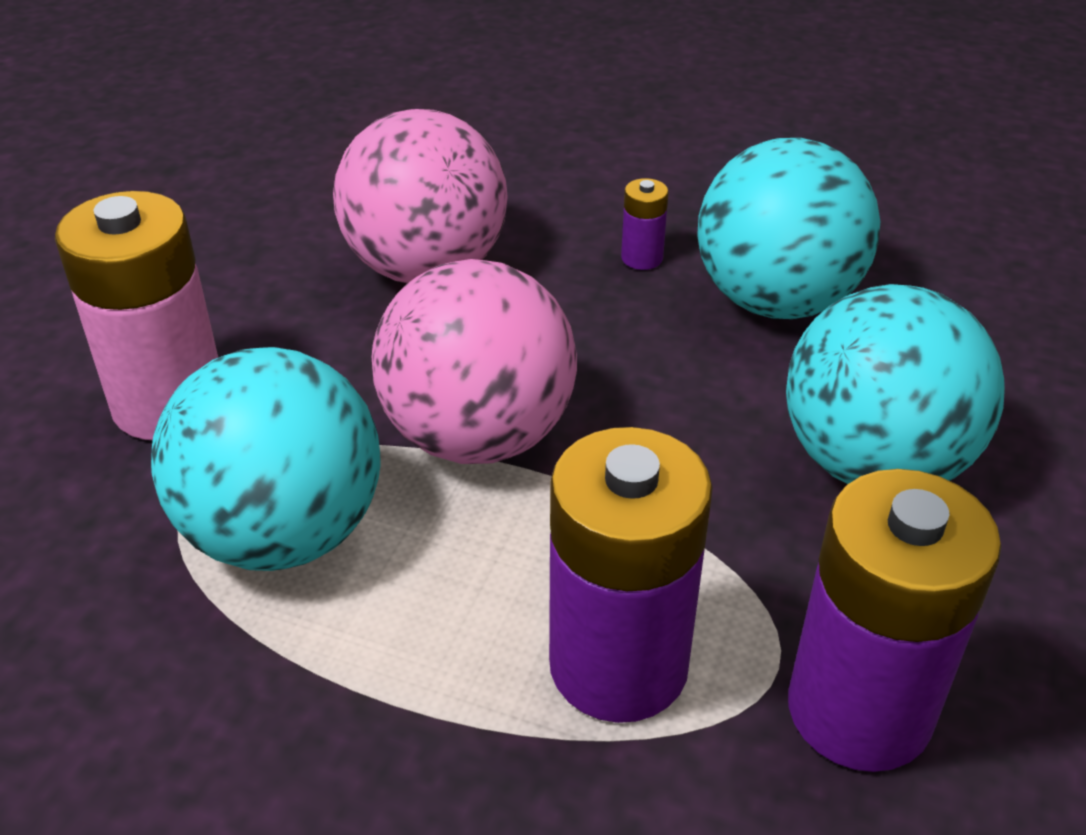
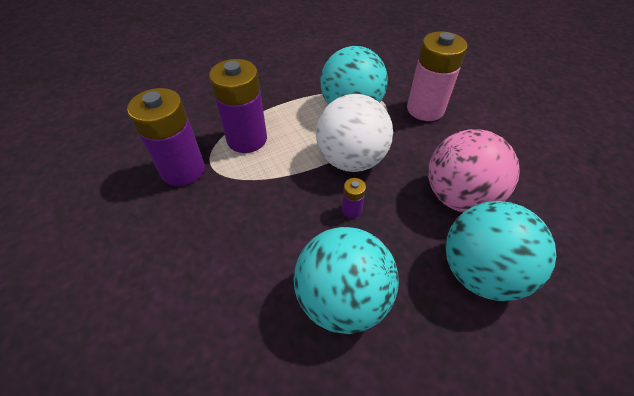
camera: 130 degrees right, 10 degrees up
(478, 436) = (351, 160): pink ball -> white ball
(642, 258) = (414, 272): purple battery -> purple battery (351, 210)
(874, 464) = (235, 246): turquoise ball -> turquoise ball (480, 272)

